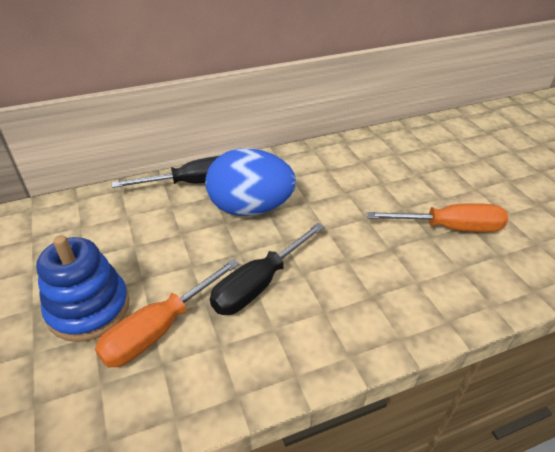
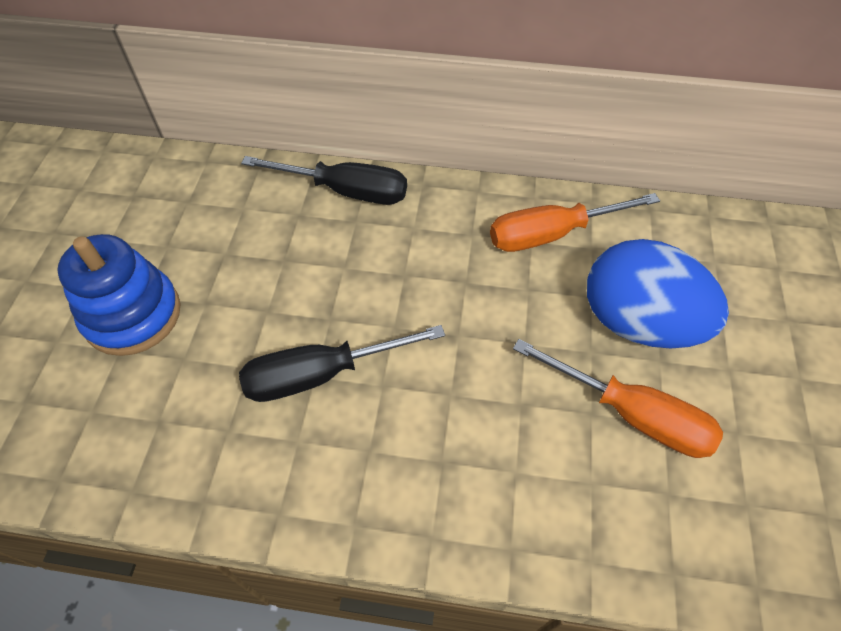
camera: 30 degrees right, 15 degrees up
(159, 329) = (181, 377): orange screwdriver -> orange screwdriver (551, 234)
(250, 208) = (387, 260): blue egg -> blue egg (638, 322)

